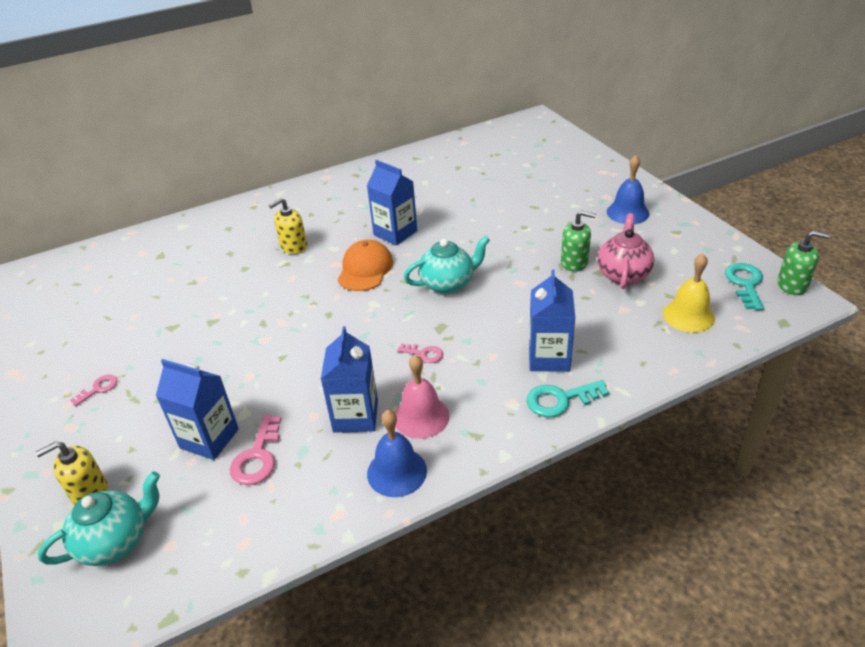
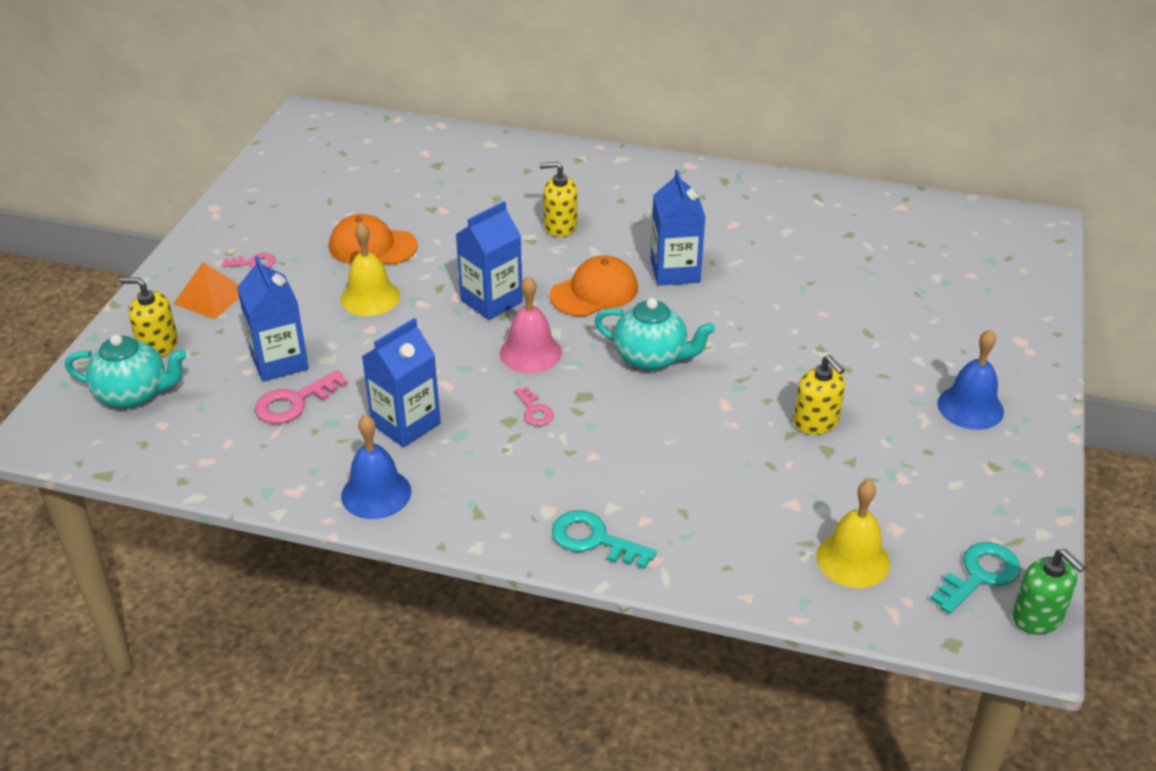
camera: 40 degrees right, 0 degrees up
(92, 432) = (210, 297): none -> orange pyramid
(180, 326) = (372, 246): none -> orange cap
(222, 357) = (370, 297): none -> yellow bell
(421, 416) = (456, 463): pink bell -> pink bell (530, 353)
(549, 357) = (642, 495): blue carton -> blue carton (491, 301)
(574, 262) = (816, 422): green soap dispenser -> yellow soap dispenser
(623, 274) = (850, 470): pink teapot -> none

